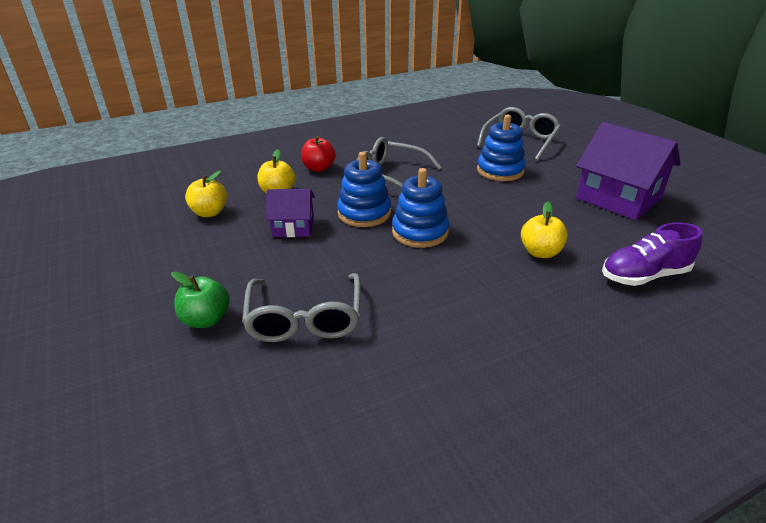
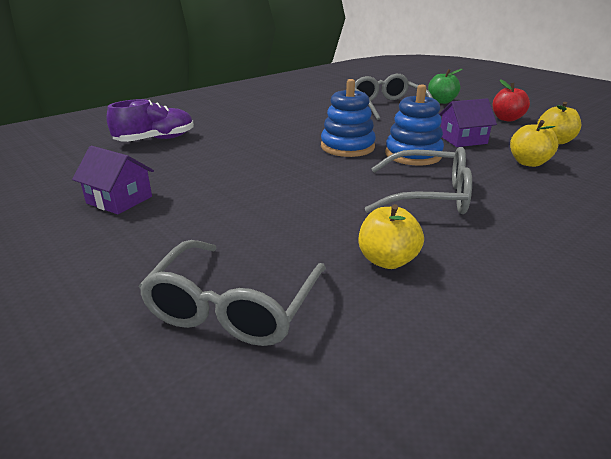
camera: 165 degrees right, 5 degrees down
(319, 168) = (534, 195): red apple -> red apple (507, 119)
(500, 171) = (275, 223): blue stacking toy -> none
(540, 252) = (236, 144): yellow apple -> yellow apple (387, 260)
(618, 198) = (119, 200): purple house -> purple house, size x0.56

